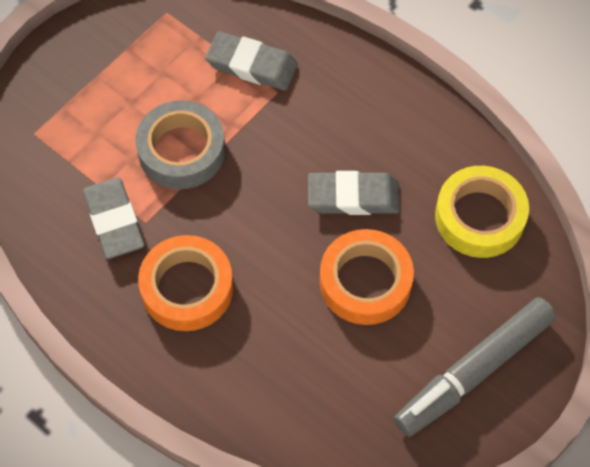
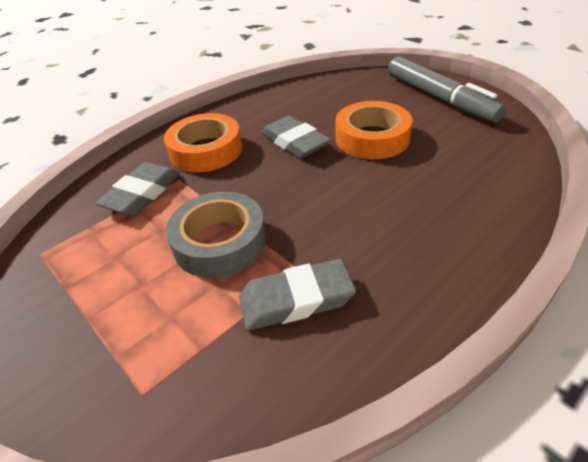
camera: 80 degrees left, 20 degrees down
(187, 288) = (382, 238): orange tape -> orange tape (206, 150)
(353, 197) = (295, 142): grey eraser -> grey eraser turned 45 degrees counterclockwise
(479, 217) = (320, 94): yellow tape -> none

